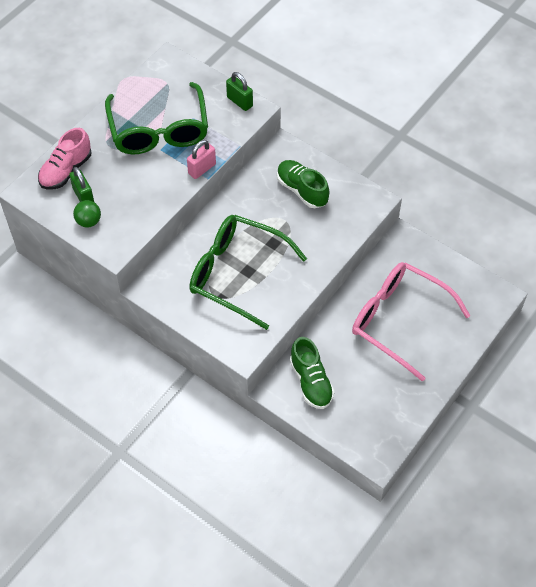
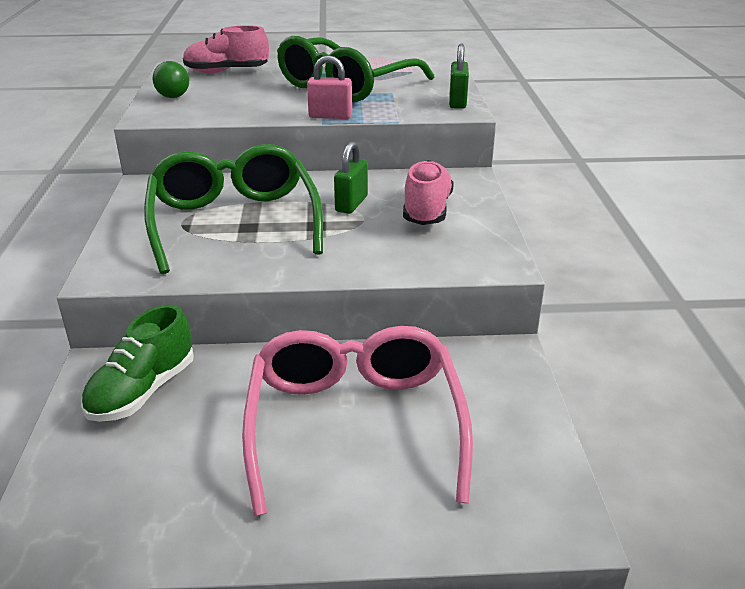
camera: 50 degrees right, 25 degrees down
(83, 196) = (204, 86): green padlock -> green padlock (351, 204)
(302, 190) = (427, 211): green shoe -> pink shoe

